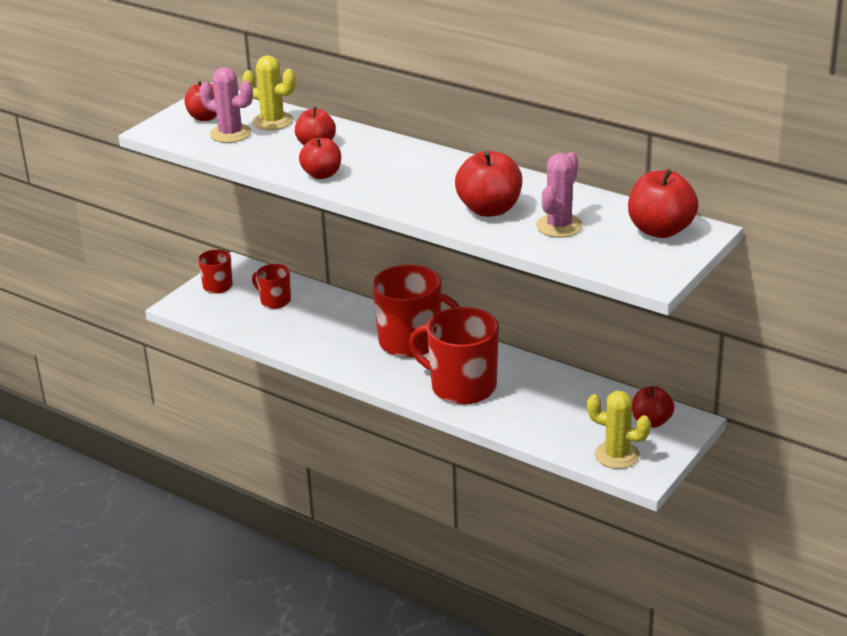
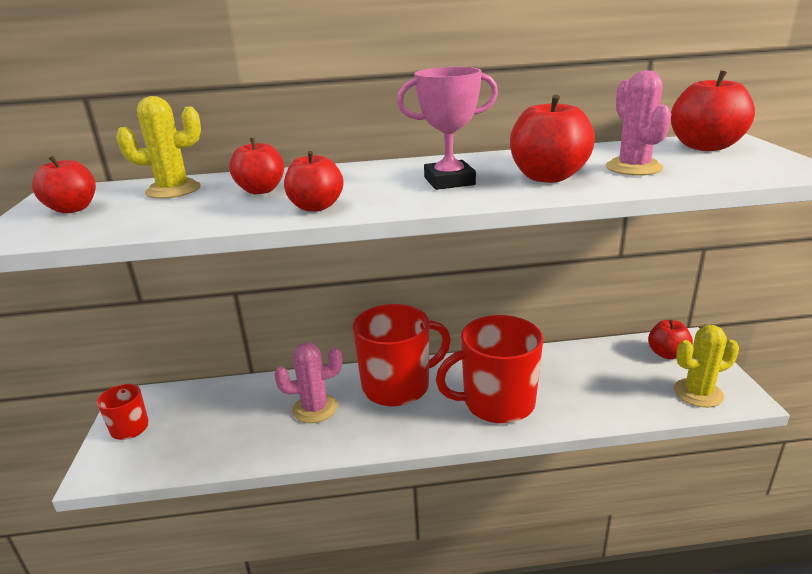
camera: 40 degrees left, 5 degrees down
(230, 134) = (131, 211): pink cactus -> pink cactus (315, 408)
(275, 301) = (214, 413): red mug -> none
(428, 186) = (449, 181): none -> pink trophy

